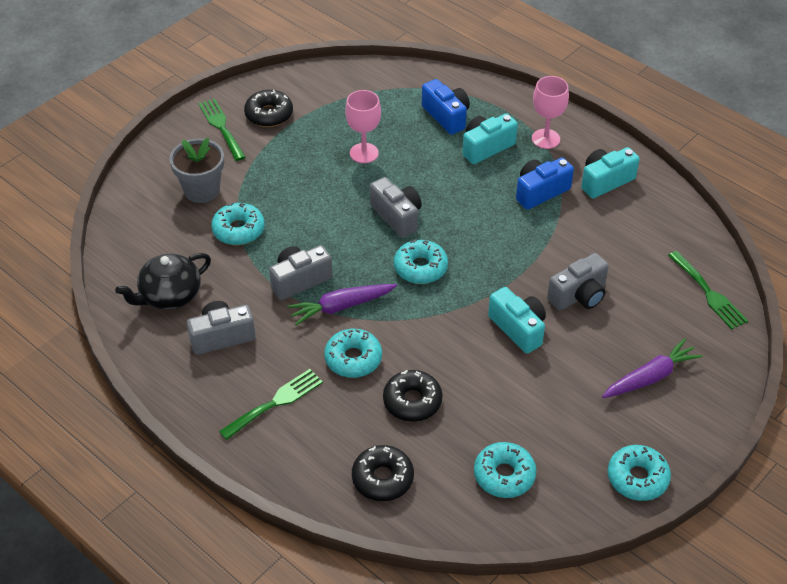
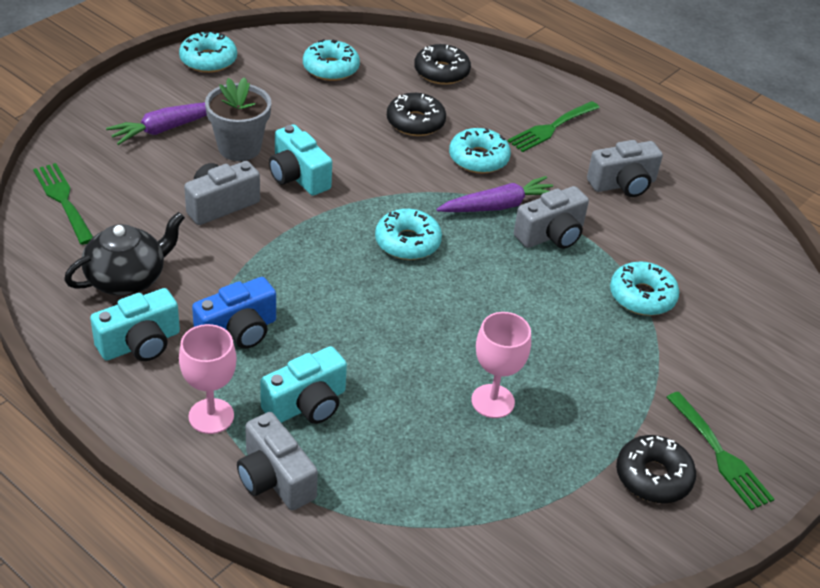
camera: 175 degrees right, 5 degrees down
(170, 295) = (696, 226): black teapot -> black teapot (127, 278)
(202, 190) = (709, 352): grey flower pot -> grey flower pot (239, 148)
(397, 216) = (438, 305): grey camera -> grey camera (274, 478)
(446, 116) = (365, 464): blue camera -> none

